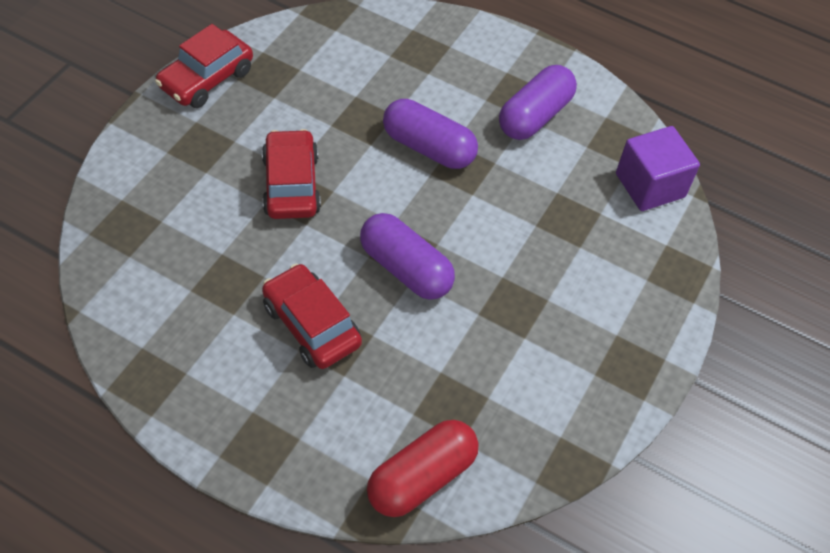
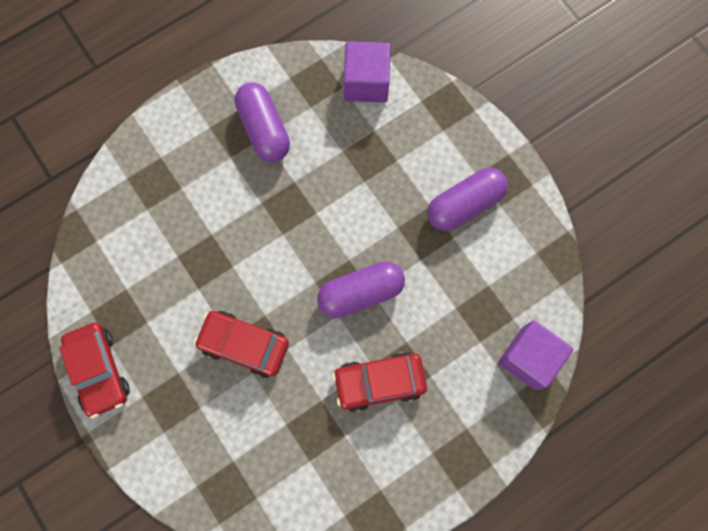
camera: 60 degrees left, 20 degrees up
(421, 477) = (529, 358): red capsule -> purple cube
(428, 147) = (257, 224): purple capsule -> purple capsule (464, 204)

